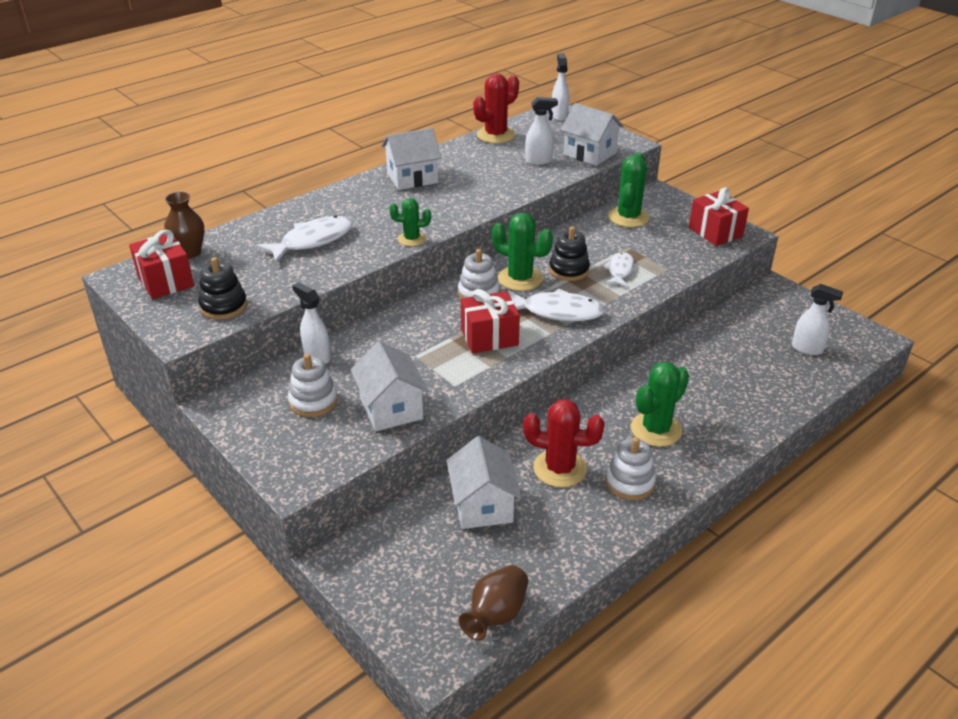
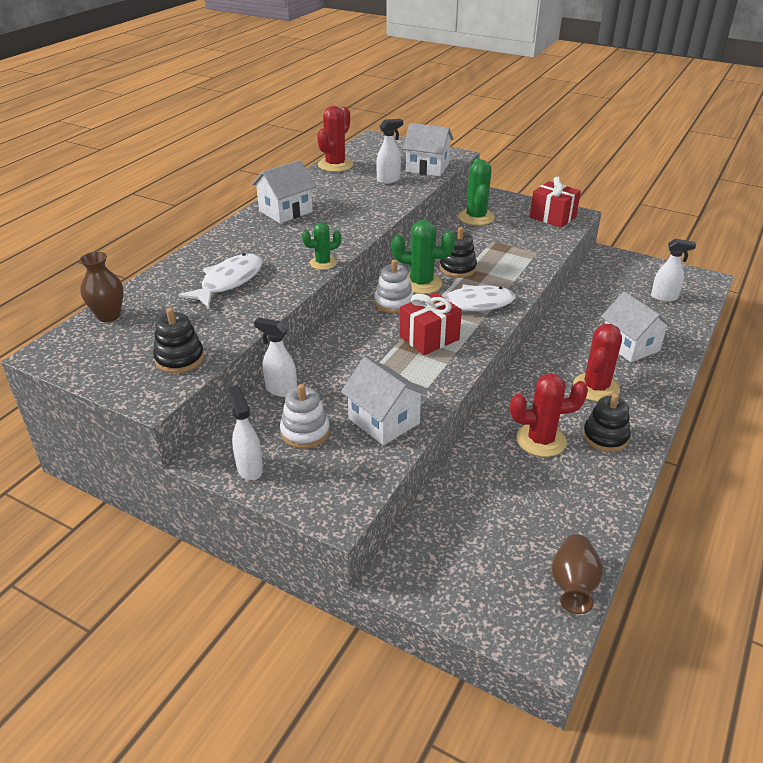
camera: 20 degrees left, 0 degrees up
(165, 281) = (100, 348): red gift -> none
(483, 505) = (497, 490): white house -> white house (630, 345)
(559, 116) = (379, 142): white spray bottle -> white spray bottle (249, 468)
(620, 270) = (499, 261): white fish -> none
(630, 482) = (605, 437): white stacking toy -> black stacking toy
(656, 429) = (596, 387): green cactus -> red cactus

